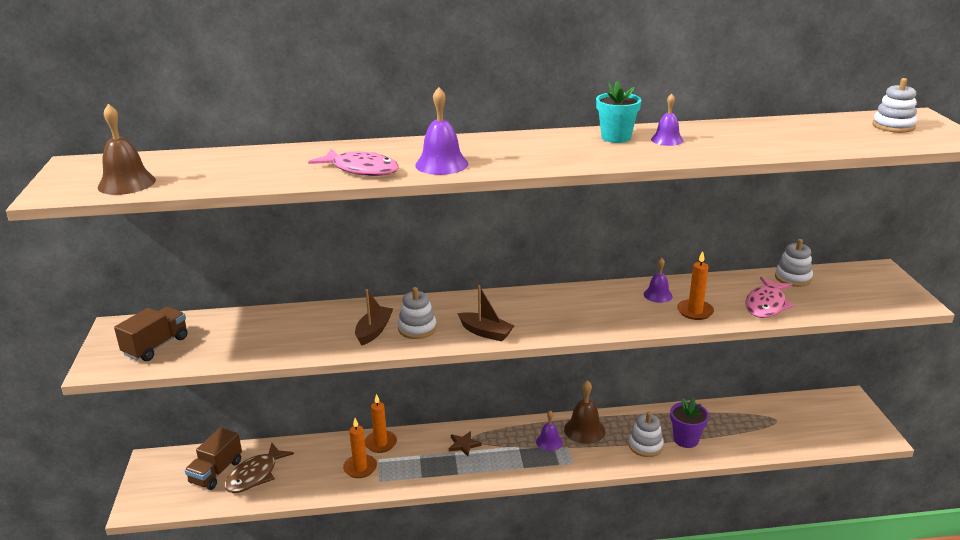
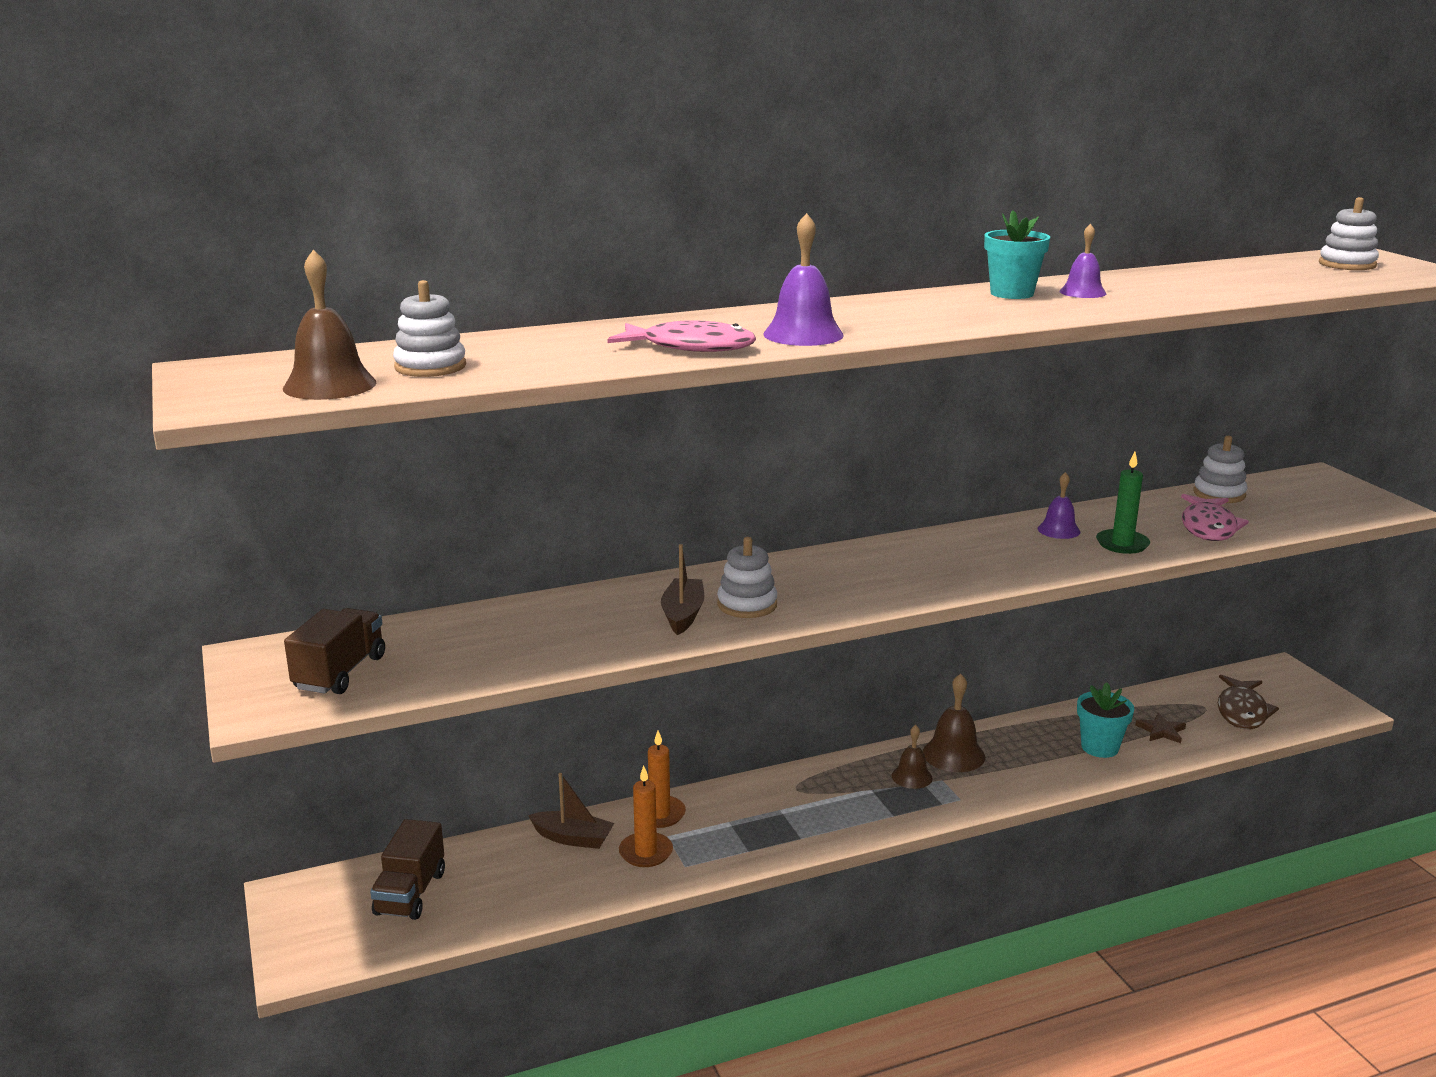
camera: 15 degrees left, 5 degrees down
(255, 475) = (479, 888): brown fish -> brown fish (1242, 711)
(464, 445) = (788, 798): brown star -> brown star (1161, 731)
(485, 332) = (852, 599): brown boat -> brown boat (573, 838)
(549, 442) = (912, 777): purple bell -> brown bell
(645, 446) = (1049, 763): white stacking toy -> white stacking toy (430, 367)
(686, 439) = (1099, 747): purple flower pot -> turquoise flower pot
(695, 311) = (1122, 544): orange candle -> green candle

